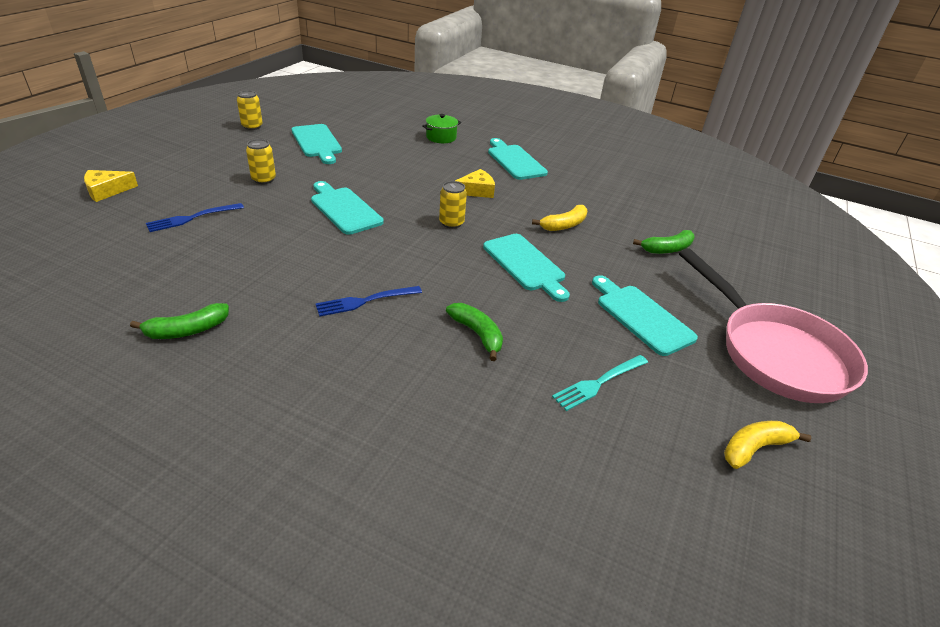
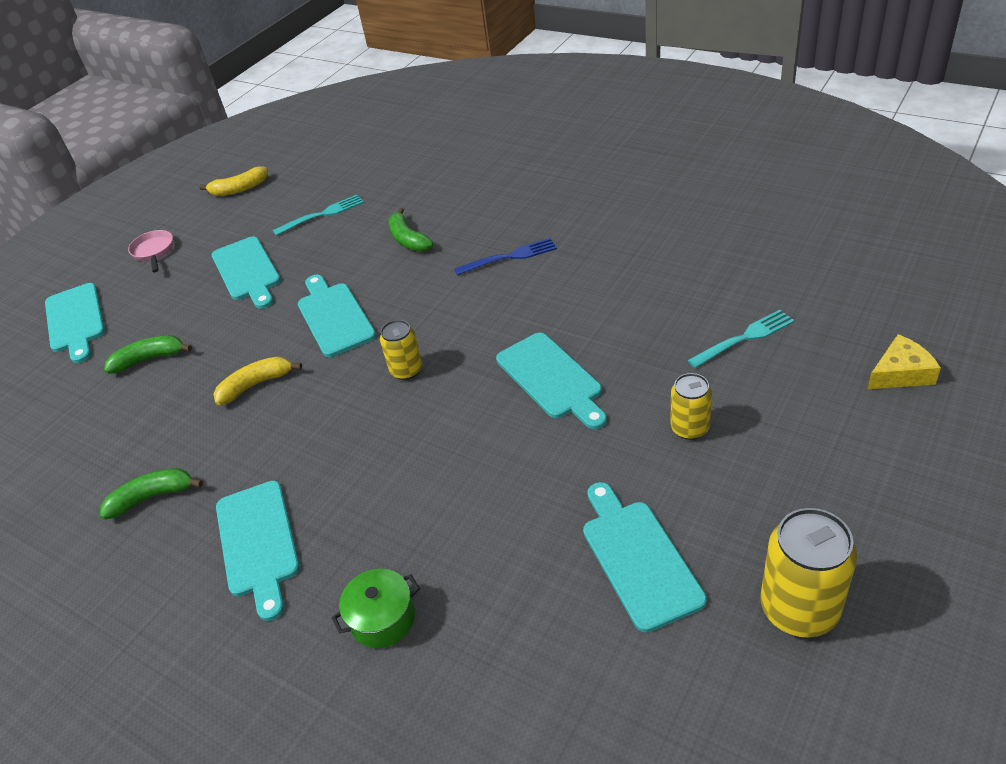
camera: 165 degrees left, 5 degrees up
(187, 330) = (660, 215): green banana -> green banana (152, 497)
(192, 218) = (744, 338): blue fork -> turquoise fork
(252, 126) = (799, 609): yellow can -> yellow can, size x1.66
(476, 191) = (354, 443): yellow cheese -> none
(773, 286) = (75, 320): none -> turquoise cutting board
(775, 353) = (154, 252): pink pan -> pink pan, size x0.40

